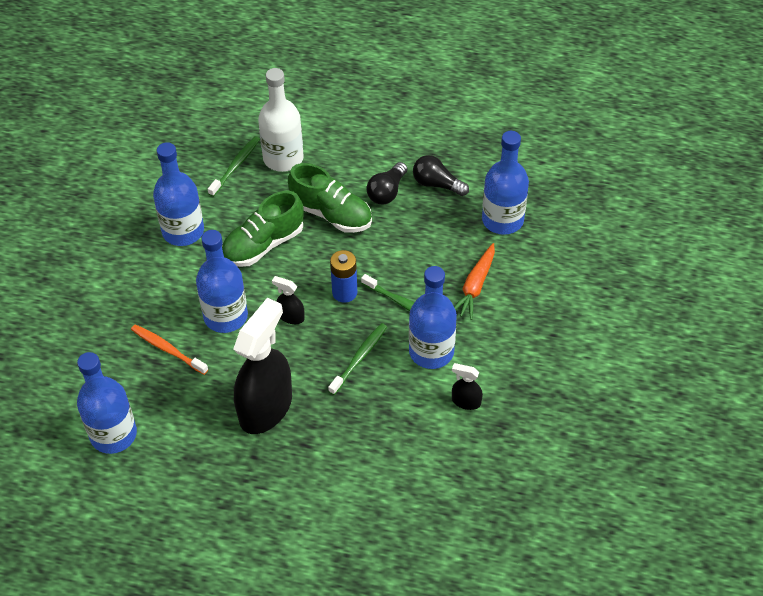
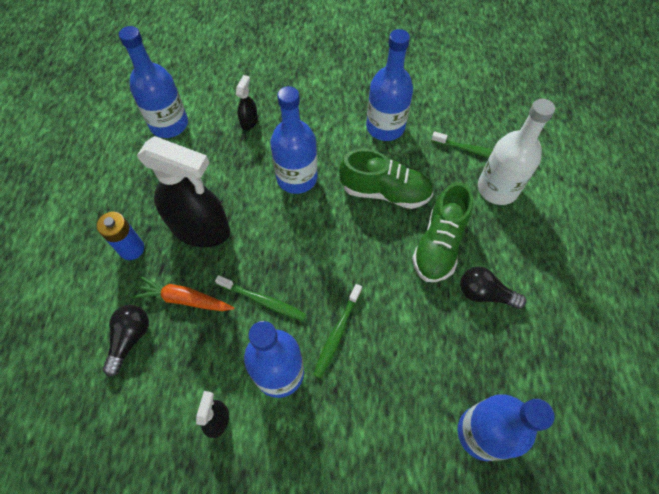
camera: 80 degrees right, 10 degrees up
(168, 349) = (255, 143): orange toothbrush -> none
(263, 245) = (385, 192): green shoe -> green shoe turned 150 degrees clockwise
(291, 316) = (304, 230): black spray bottle -> black spray bottle (249, 121)
(344, 292) = (341, 273): blue battery -> blue battery (132, 249)
(437, 184) = (513, 346): black light bulb -> black light bulb (130, 339)
(475, 286) = (375, 411): orange carrot -> orange carrot (183, 299)

